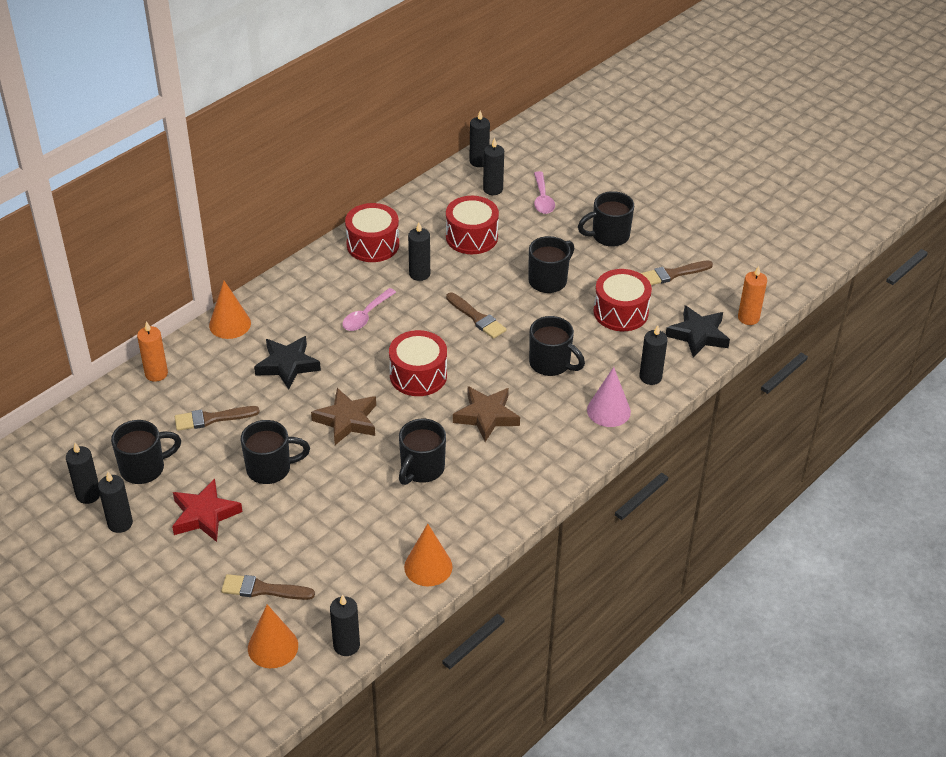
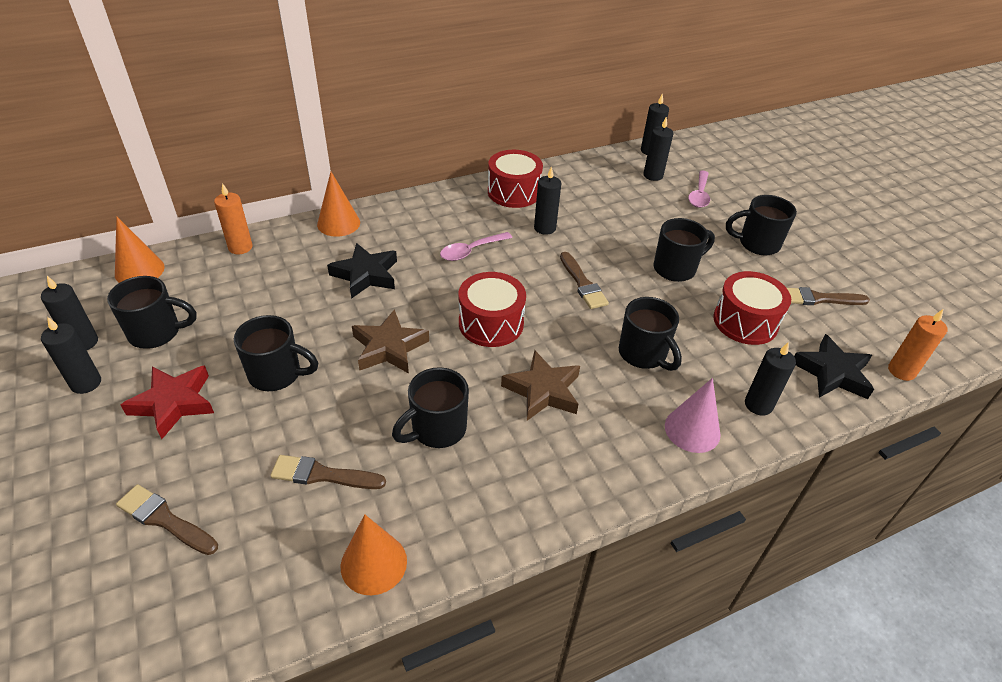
camera: 20 degrees right, 0 degrees up
(212, 418) = (258, 304): brown brush -> brown brush (322, 475)
(273, 647) = (117, 608): orange cone -> orange cone (139, 270)
(346, 645) = (203, 644): black candle -> none
(471, 237) = (613, 209): red drum -> none

